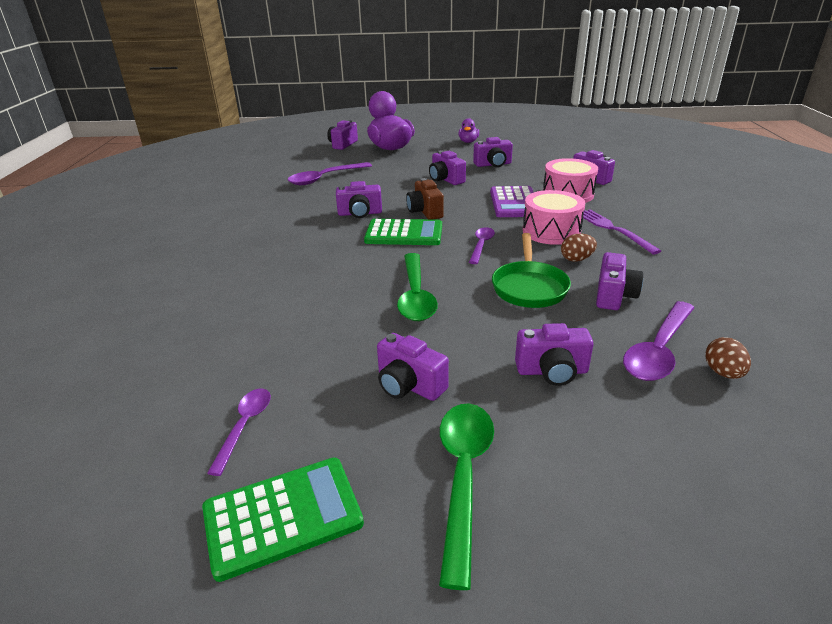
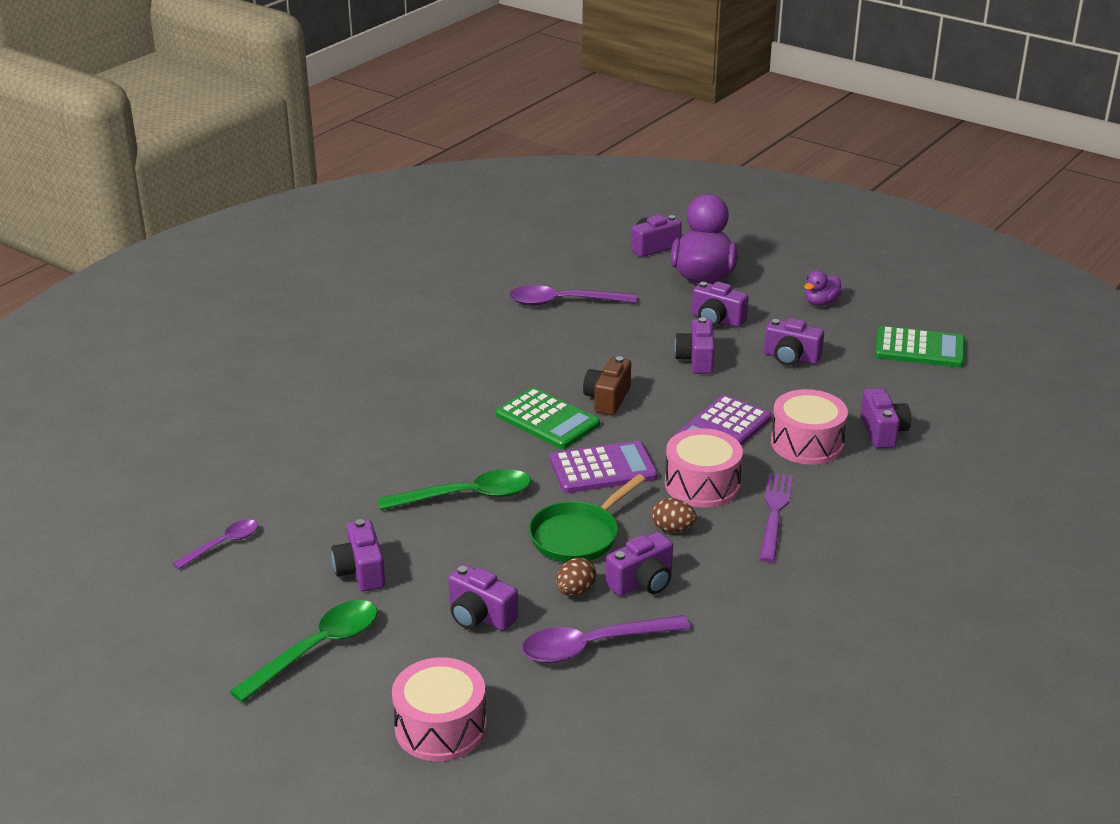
camera: 35 degrees right, 0 degrees up
(283, 516) = (190, 613): green calculator -> green calculator (919, 348)
(360, 213) = (537, 373): purple camera -> purple camera (717, 320)
(416, 295) = (466, 496): green spoon -> green spoon turned 135 degrees counterclockwise
(481, 245) = (603, 469): purple spoon -> purple calculator
(672, 485) = (440, 727): none -> pink drum
(723, 373) = (614, 689): brown egg -> brown egg (575, 591)

